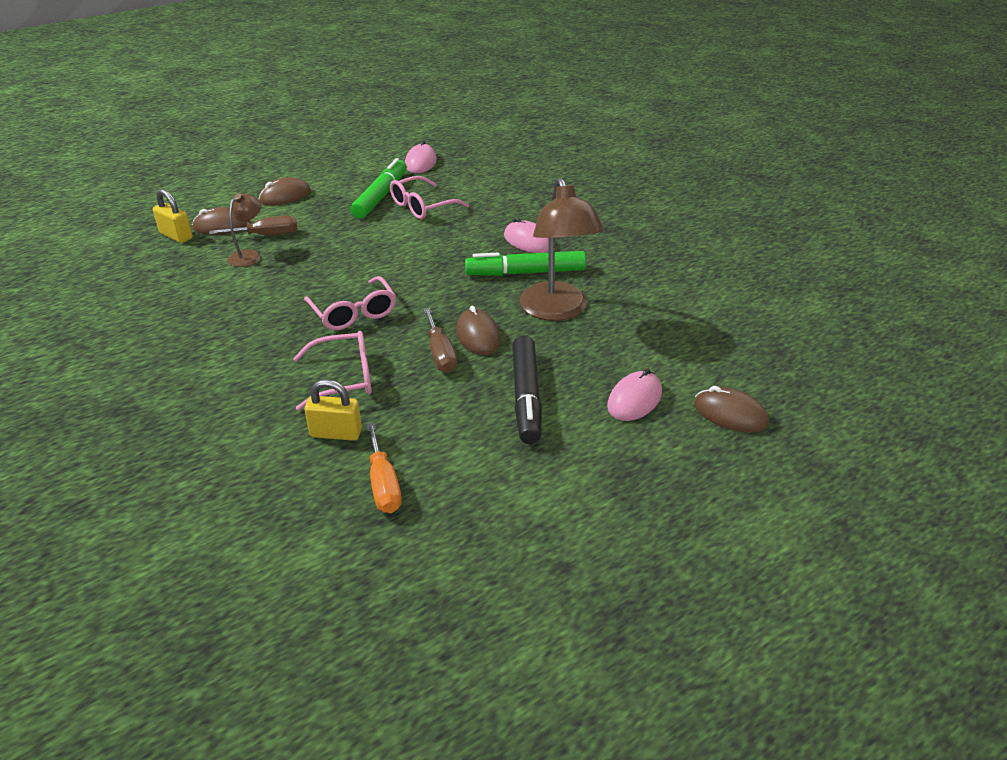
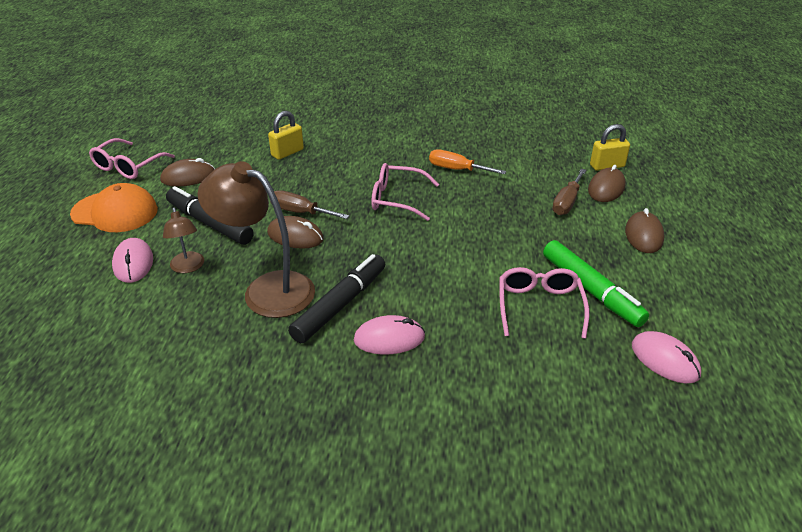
camera: 130 degrees right, 0 degrees up
(249, 255) = (538, 185): brown lamp -> brown lamp (188, 267)
(344, 378) = (330, 171): pink glasses -> pink glasses (128, 166)
(383, 484) = (229, 152): orange screwdriver -> orange screwdriver (457, 169)
(526, 272) = (339, 305): green marker -> black marker
(599, 478) = (115, 212): none -> orange cap
(730, 414) = (51, 295): brown mouse -> brown mouse (188, 177)

